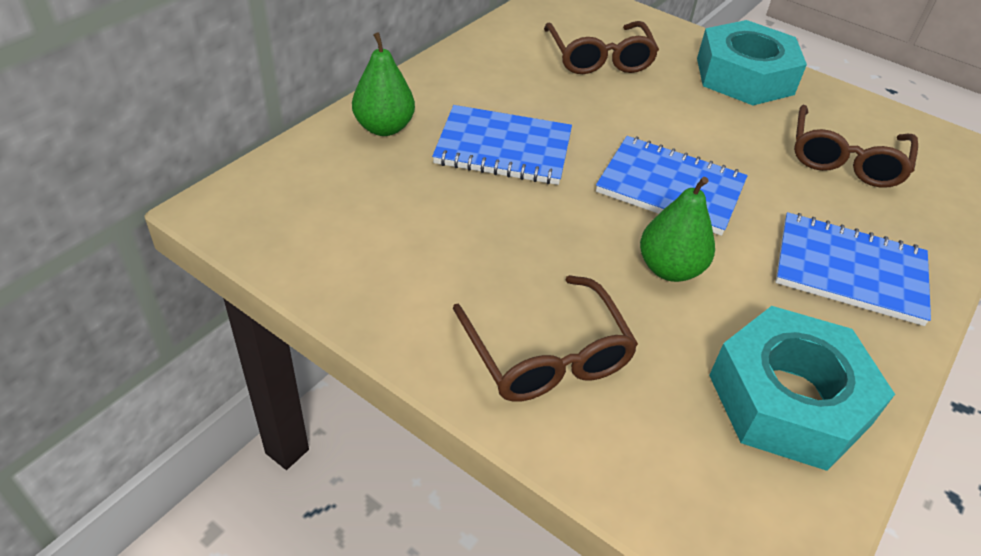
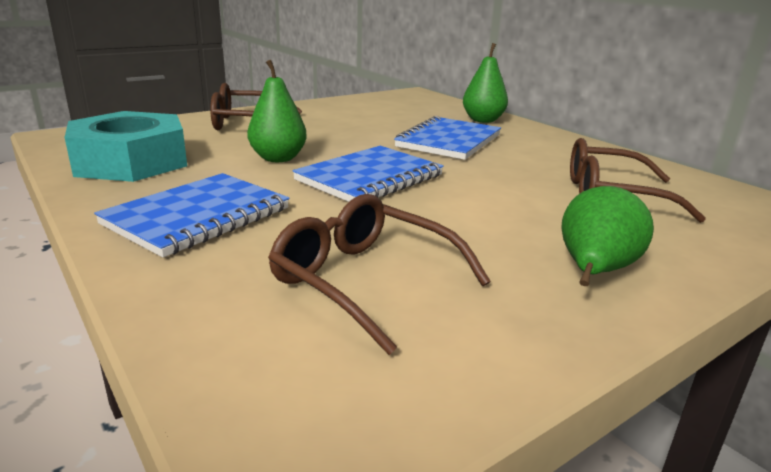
camera: 110 degrees right, 20 degrees down
(744, 76) = (594, 271): turquoise nut -> green pear

